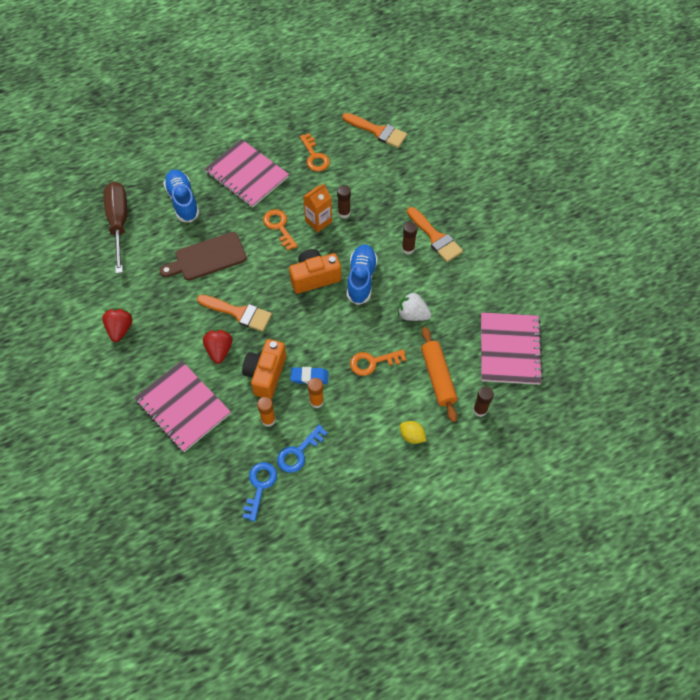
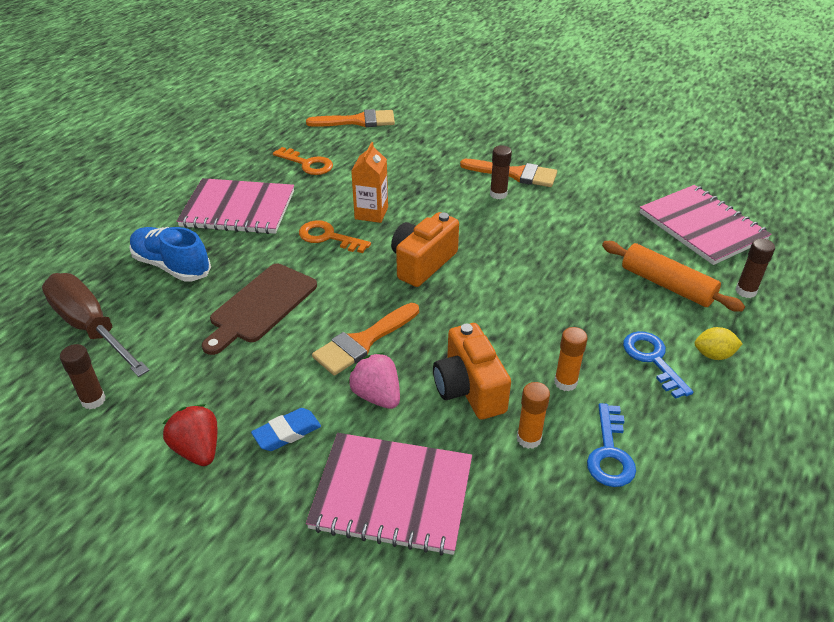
camera: 35 degrees left, 20 degrees down
(219, 350) = (377, 396): red strawberry -> pink strawberry
(239, 313) = (363, 342): orange brush -> orange brush turned 150 degrees clockwise
(260, 486) = (608, 529): blue key -> blue key (652, 359)
(309, 377) = (527, 361): blue eraser -> blue eraser (287, 433)
(344, 213) = (393, 195): brown glue stick -> brown glue stick (93, 400)
(361, 279) = (478, 240): blue shoe -> none
(373, 362) = (582, 308): orange key -> none
(412, 314) = (571, 244): white strawberry -> none

